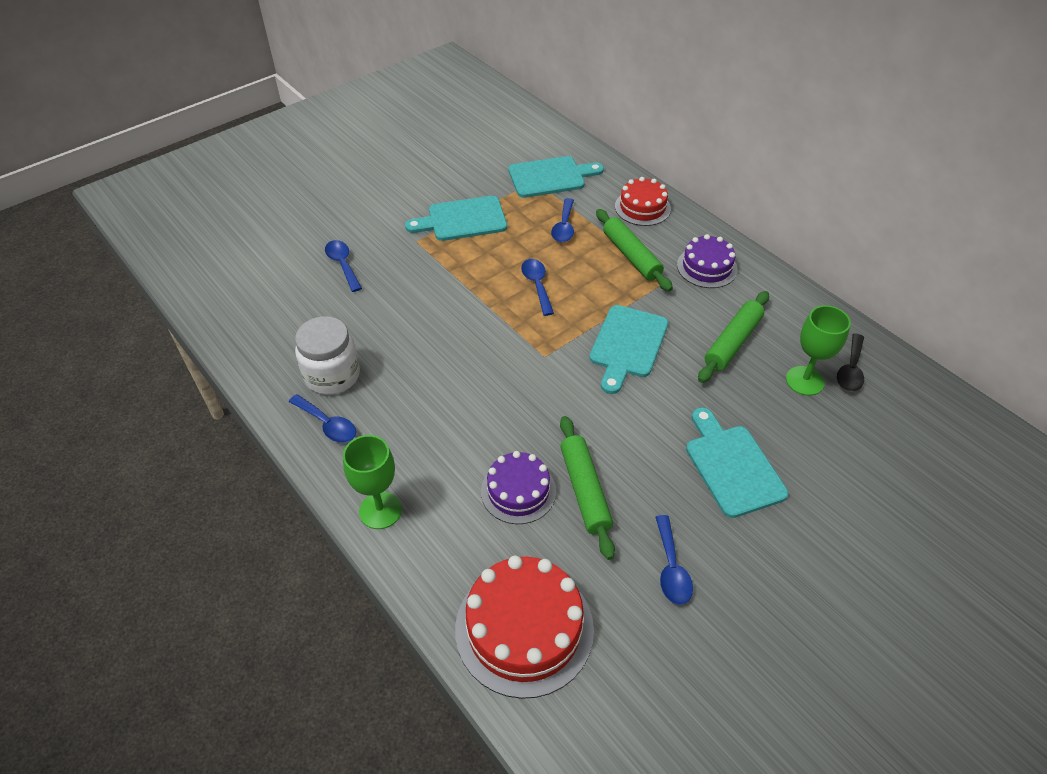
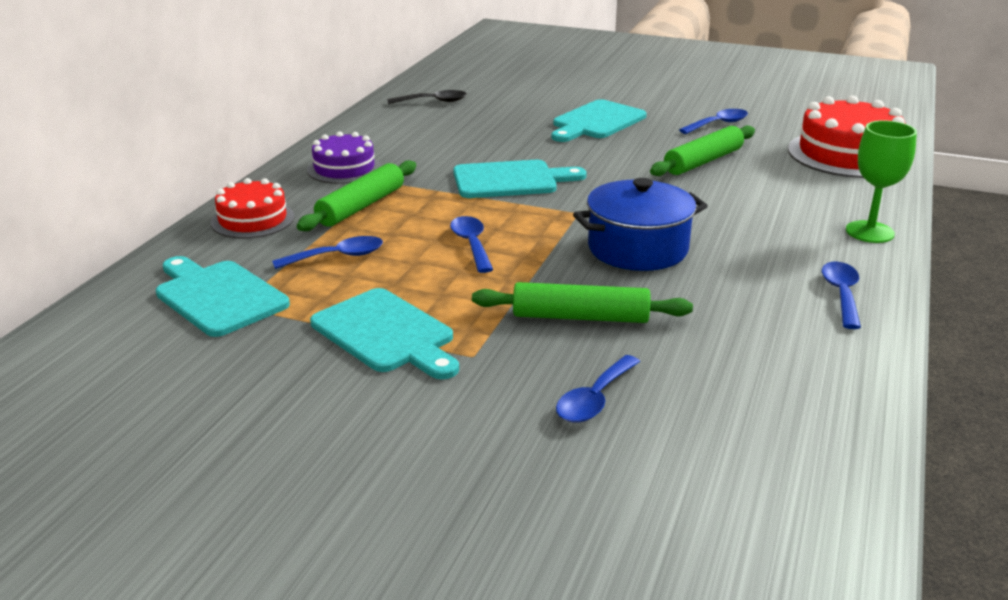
camera: 120 degrees left, 20 degrees down
(332, 375) = (782, 319): white jar -> none
(468, 358) = (637, 249): none -> blue pot
(518, 491) = (747, 184): purple cake -> none
(537, 285) = (471, 244): blue spoon -> blue spoon turned 120 degrees clockwise
(732, 342) = (450, 142): green rolling pin -> green rolling pin (580, 317)
(804, 381) = (467, 113): green goblet -> none

